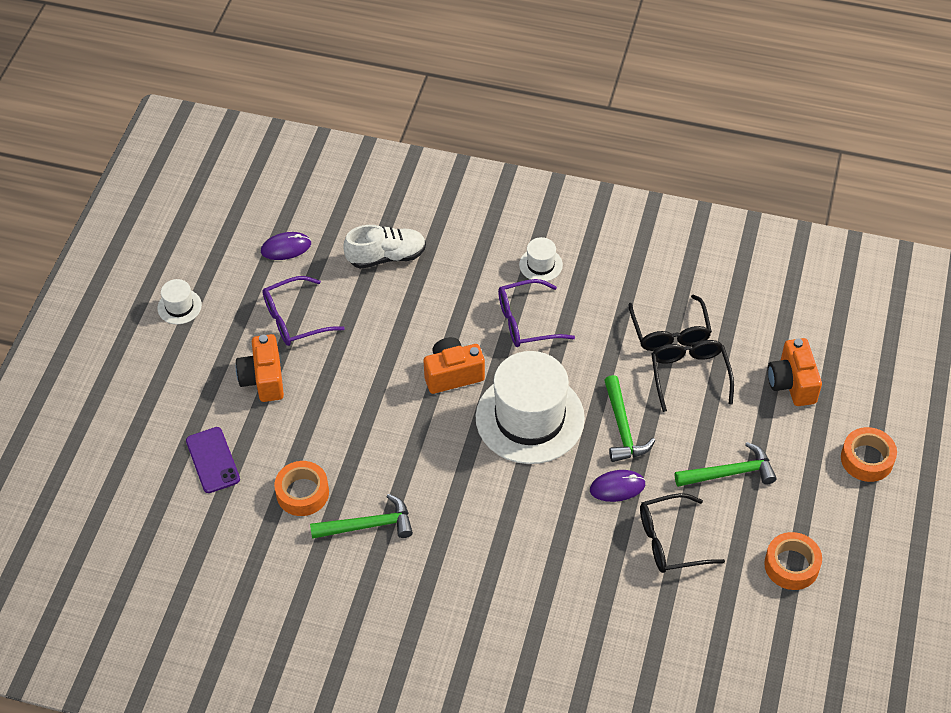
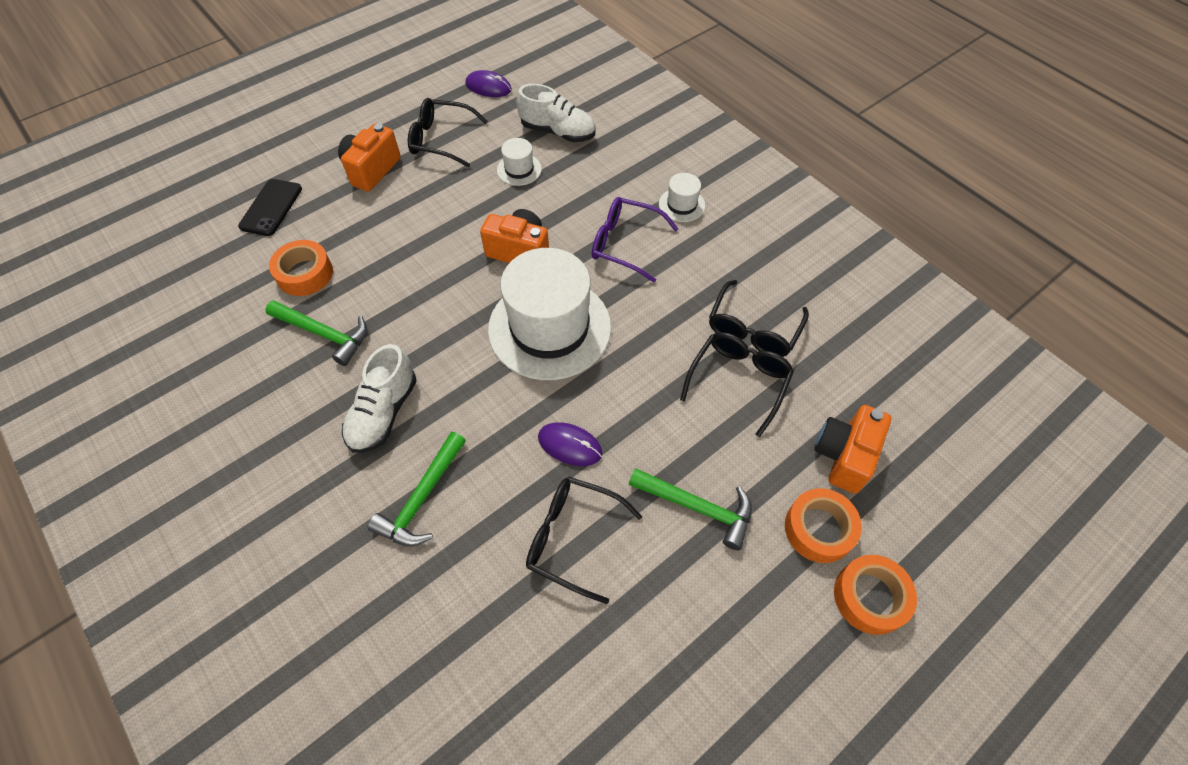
camera: 35 degrees right, 5 degrees up
(179, 306) = (371, 87): white hat -> white hat (519, 169)
(213, 460) = (271, 207): purple phone -> black phone
(294, 319) = (441, 140): purple glasses -> black glasses
(470, 548) = (383, 412): none -> white shoe
(622, 428) = (627, 390): green hammer -> green hammer (422, 498)
(791, 565) = (680, 662): orange tape -> orange tape (818, 529)

